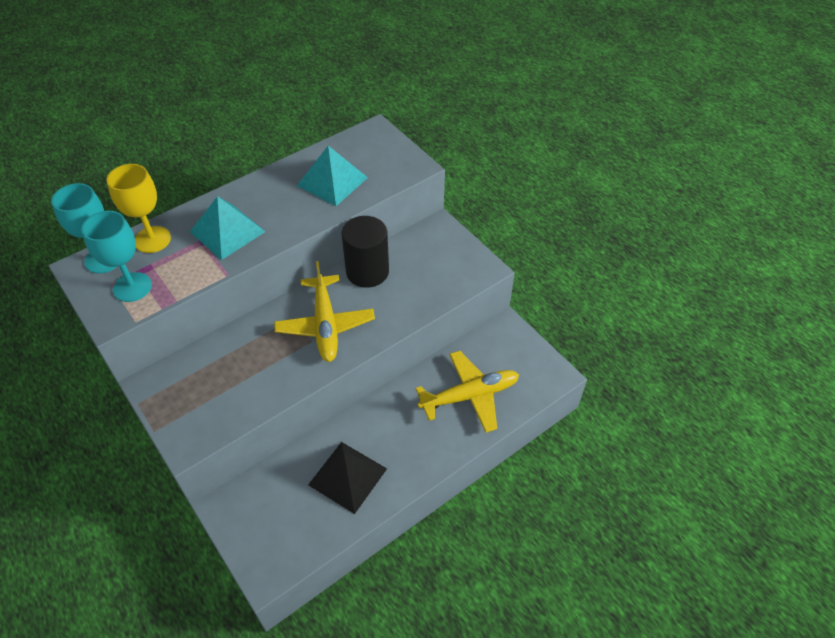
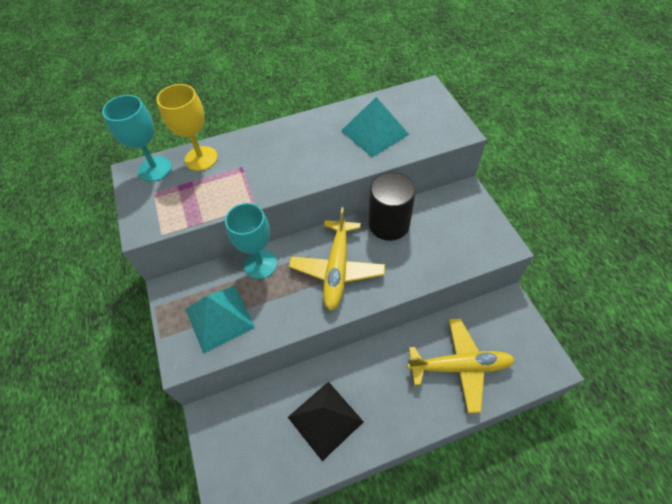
camera: 20 degrees right, 5 degrees up
(132, 287) = (170, 200): turquoise goblet -> turquoise goblet (260, 264)
(227, 231) = (267, 163): turquoise pyramid -> turquoise pyramid (219, 318)

